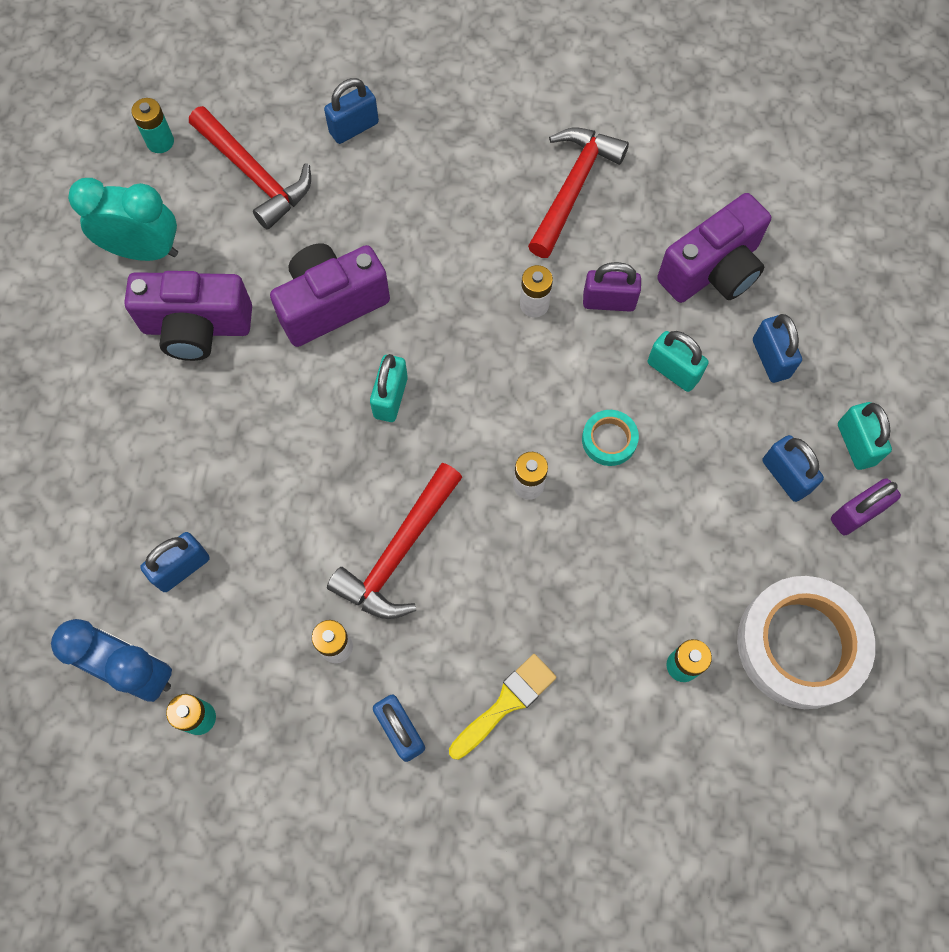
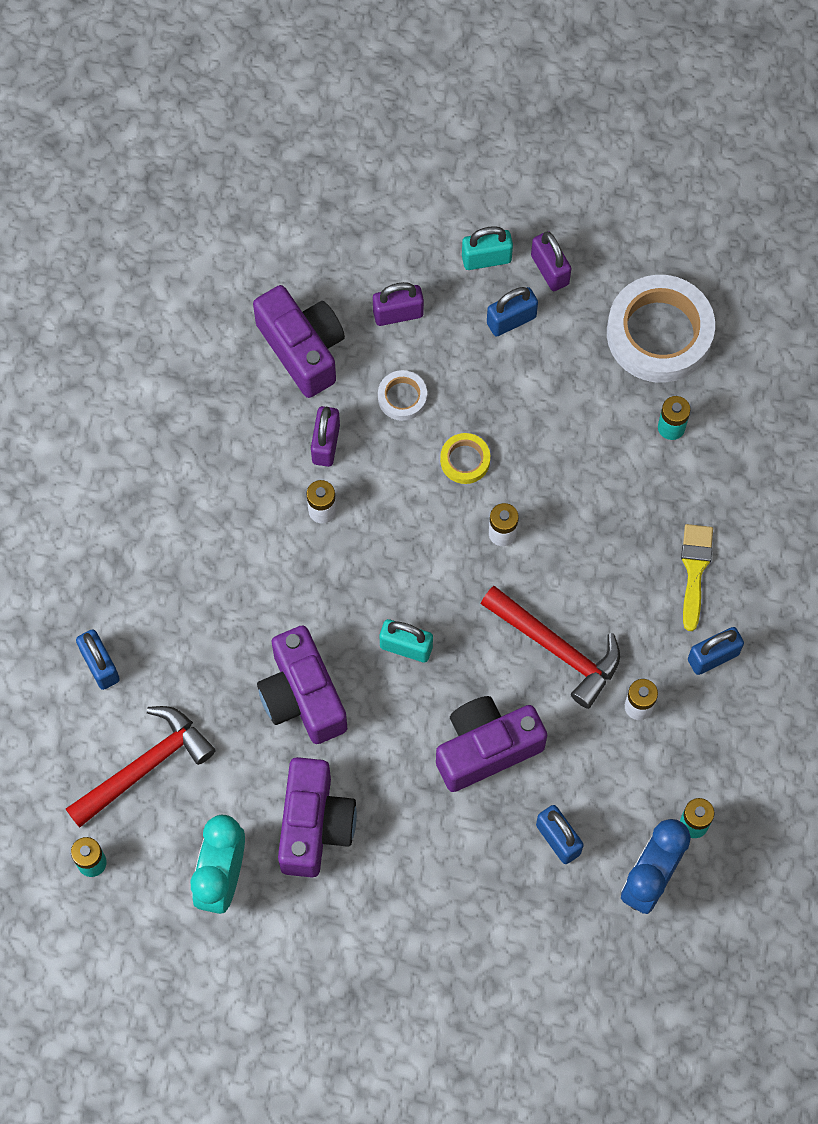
camera: 85 degrees left, 0 degrees up
(282, 486) = (486, 748): none -> purple camera
(506, 703) = (694, 570): yellow brush -> yellow brush turned 45 degrees clockwise
(573, 188) = (198, 462): red hammer -> none
(609, 440) = (465, 460): turquoise tape -> yellow tape
(673, 371) = (402, 397): turquoise padlock -> white tape
(770, 358) = (398, 313): blue padlock -> purple padlock

